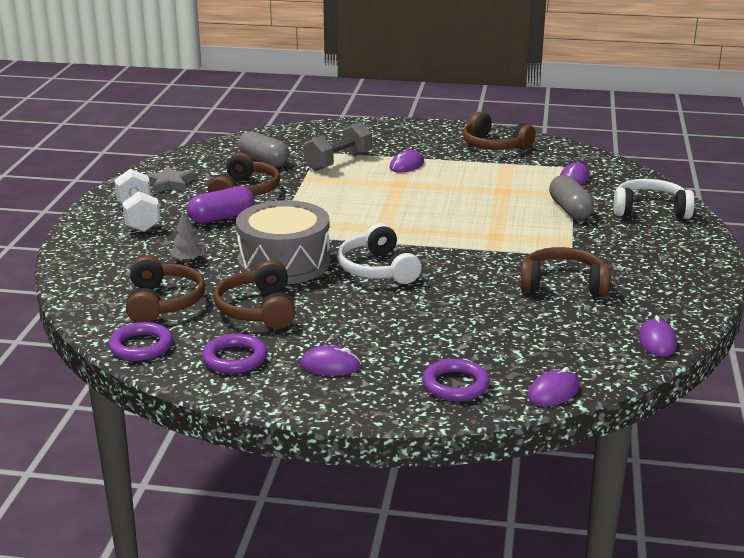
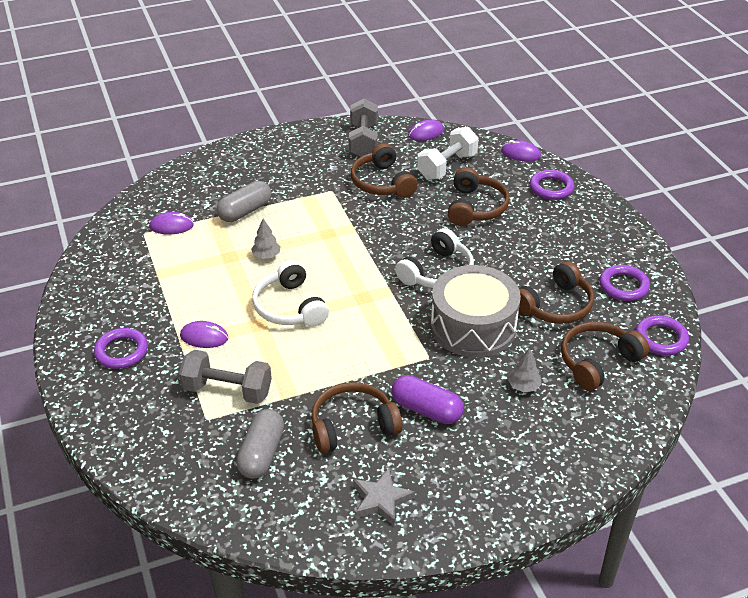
camera: 120 degrees left, 15 degrees up
(138, 217) = (476, 474): white dumbbell -> white dumbbell (447, 166)
(330, 365) = (585, 242): purple mouse -> none
(423, 140) = (121, 351): none -> purple ring
(488, 204) = (266, 256): none -> grey tree
(494, 145) = (111, 296): brown headphones -> brown headphones (475, 207)
(650, 210) = (216, 174): white headphones -> white headphones (289, 307)
(664, 297) = (363, 141): none -> grey dumbbell

